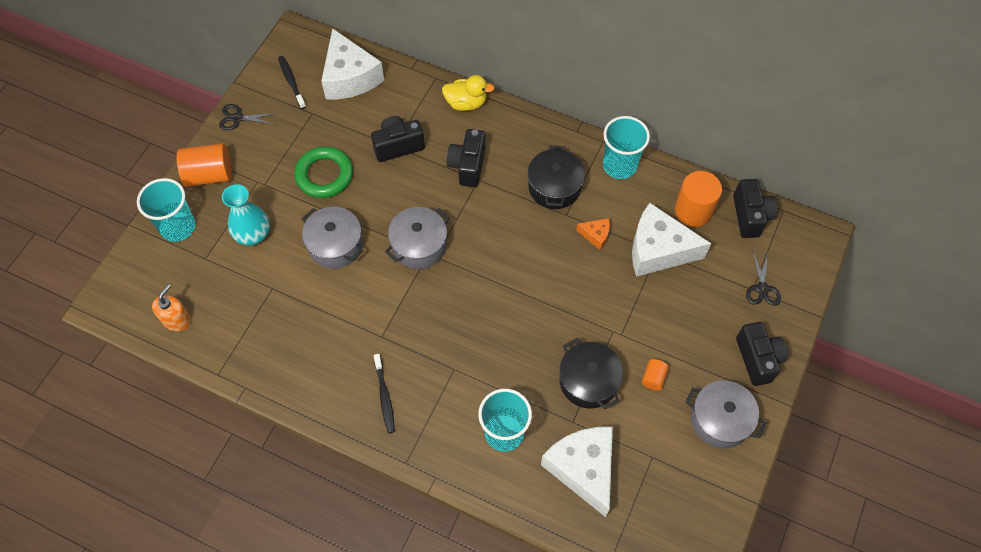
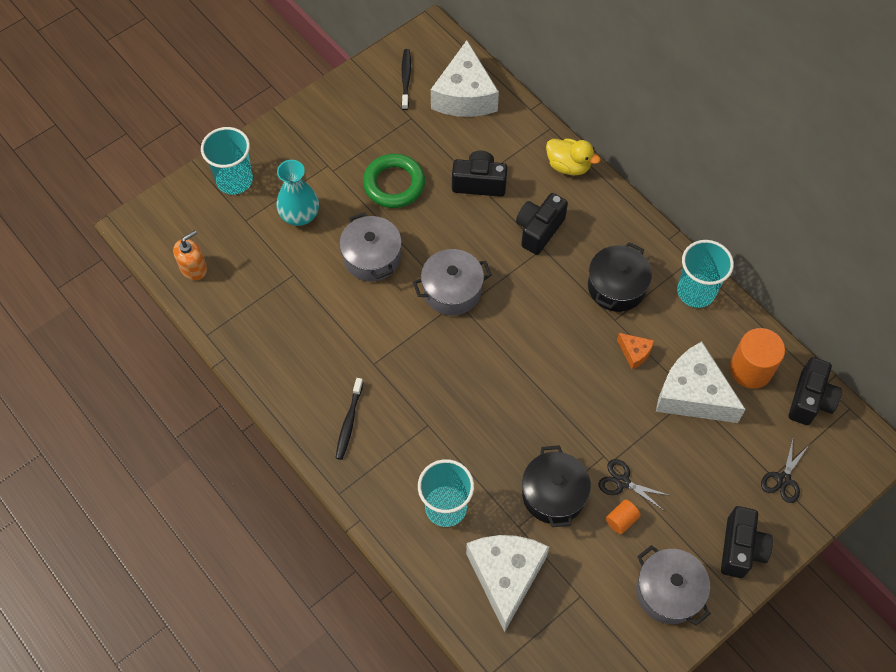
camera: 25 degrees right, 0 degrees up
(209, 175) = (286, 141): orange cylinder -> none
(238, 118) = (338, 95): black scissors -> black scissors (622, 482)

